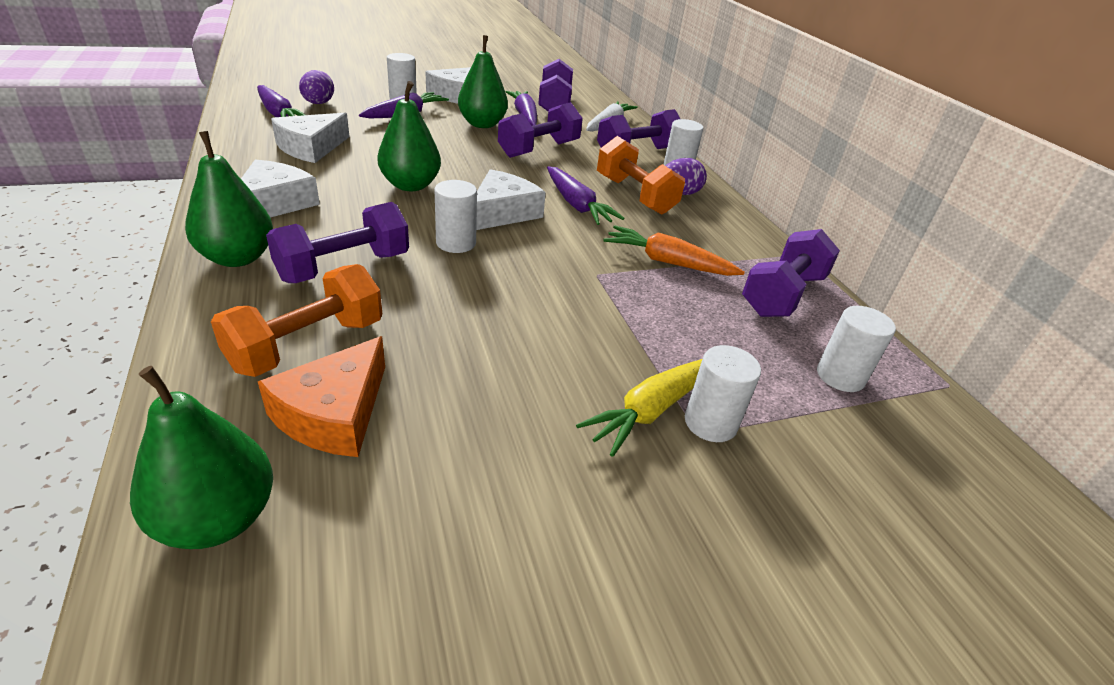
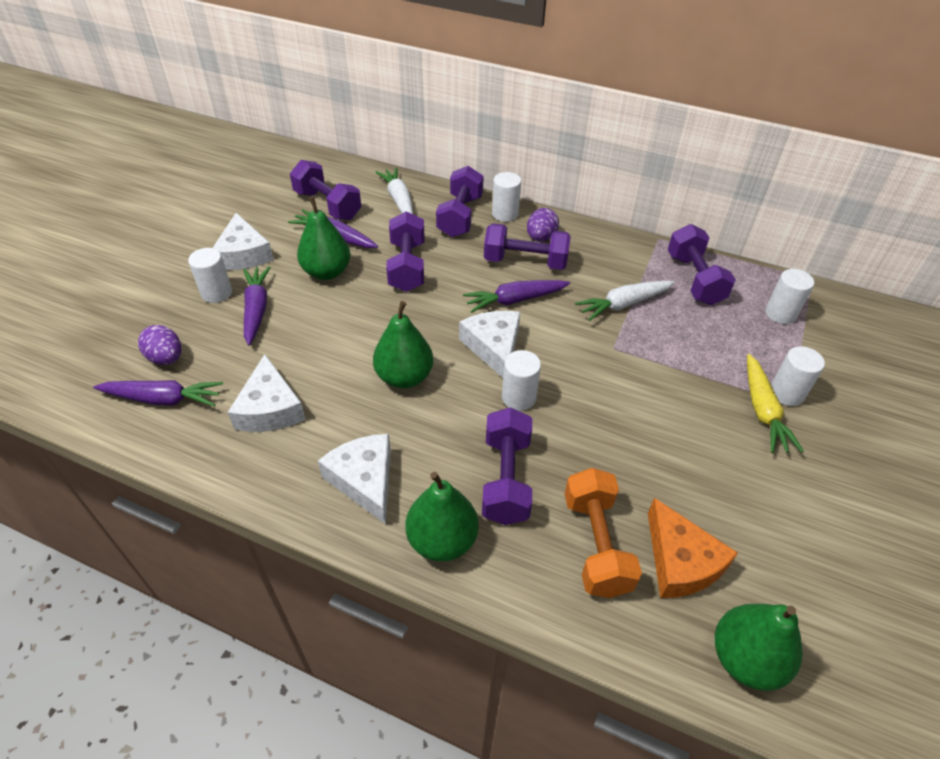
camera: 45 degrees left, 10 degrees up
(577, 205) = (515, 300): purple carrot -> purple carrot turned 150 degrees clockwise
(635, 195) = (525, 262): orange dumbbell -> purple dumbbell
(668, 262) = (623, 304): orange carrot -> white carrot

